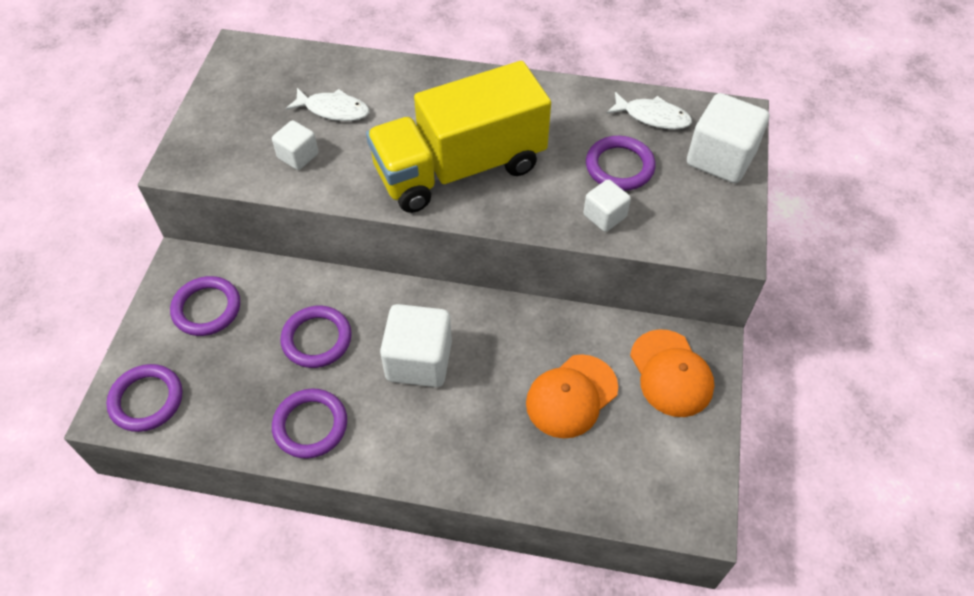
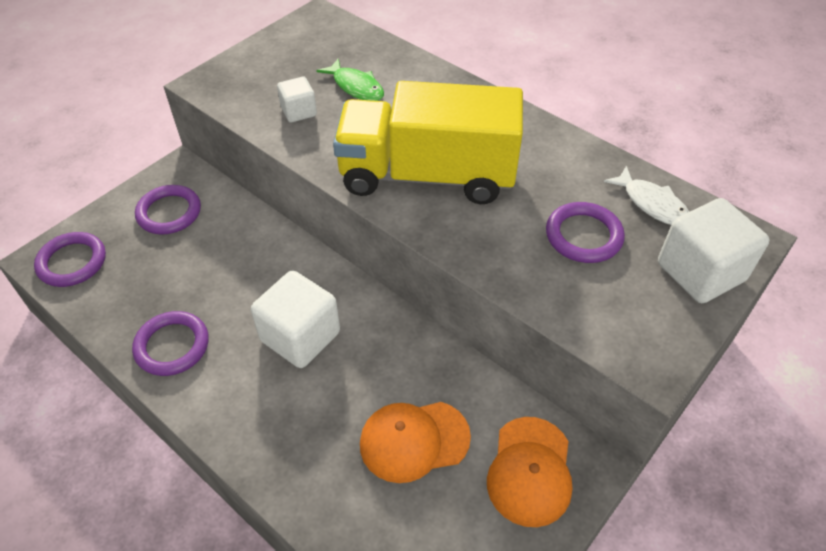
camera: 30 degrees right, 5 degrees down
(317, 339) = (232, 277): purple ring -> none
(333, 110) = (356, 87): white fish -> green fish
(604, 216) = (534, 275): white cube -> none

